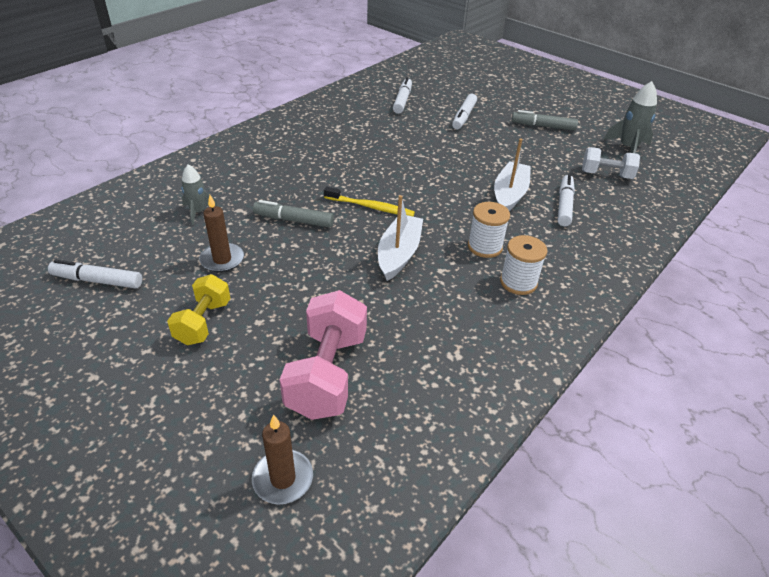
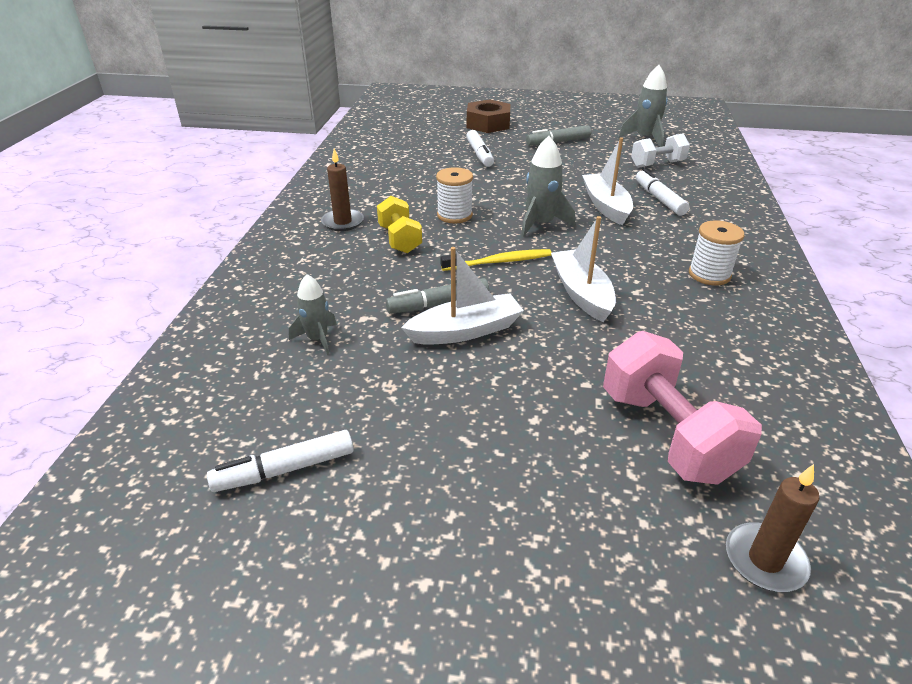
camera: 30 degrees left, 5 degrees down
(203, 322) = (477, 450): yellow dumbbell -> yellow dumbbell (400, 239)
(222, 260) = (412, 376): brown candle -> brown candle (343, 222)
(288, 245) = (465, 331): none -> white boat
(402, 100) = (403, 157): white marker -> none
(438, 190) = (541, 224): none -> grey rocket
(485, 247) = (644, 256): white spool -> white spool (454, 215)
(504, 92) = (488, 124): none -> brown nut

